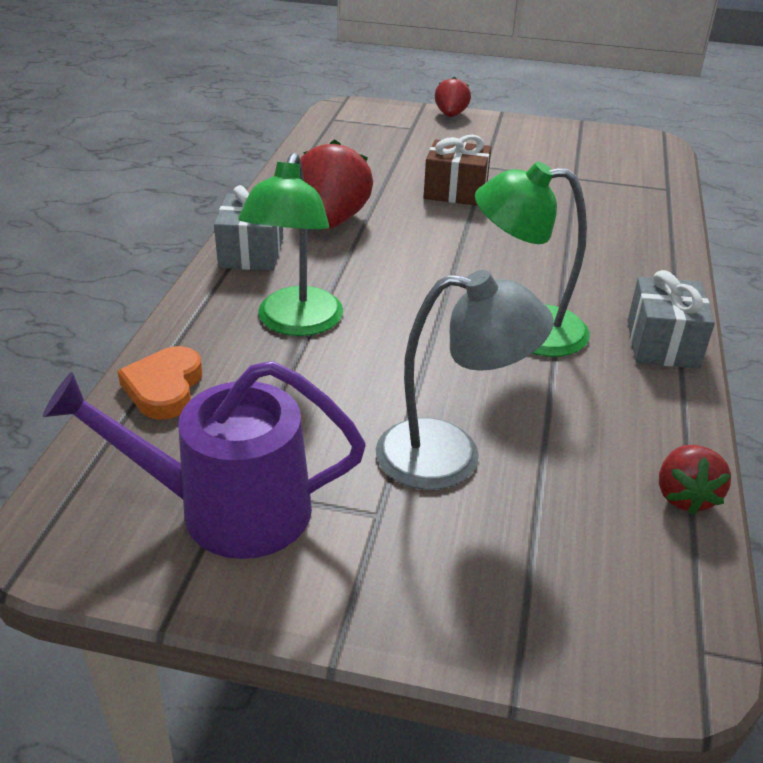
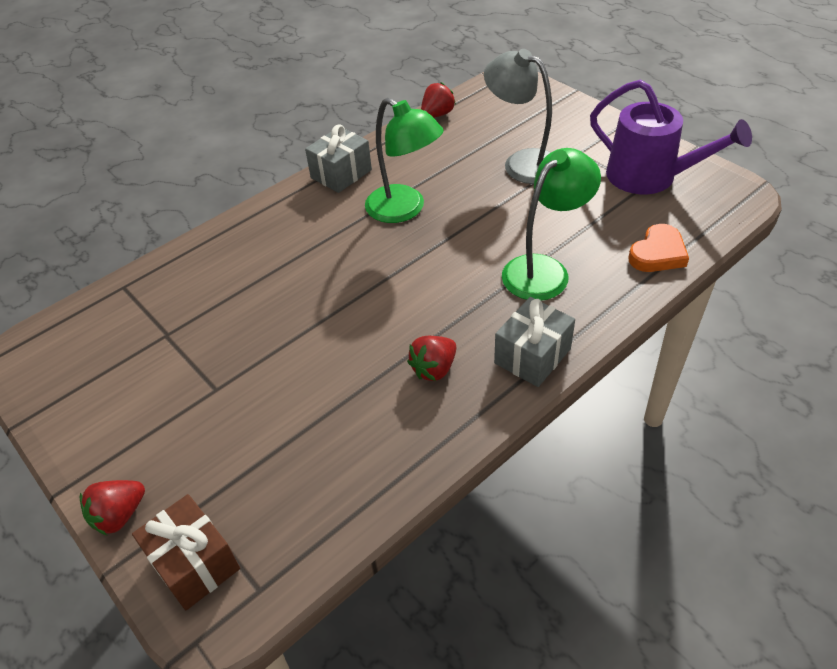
camera: 140 degrees left, 10 degrees up
(332, 220) = (434, 369): red strawberry -> red strawberry, size x0.58
(455, 192) = (290, 361): brown gift -> brown gift (194, 563)

